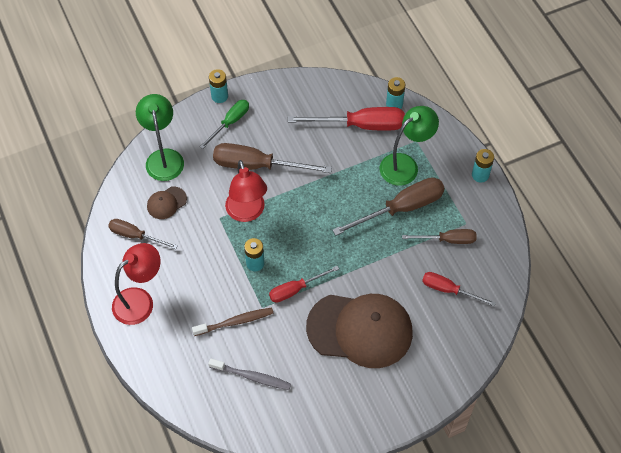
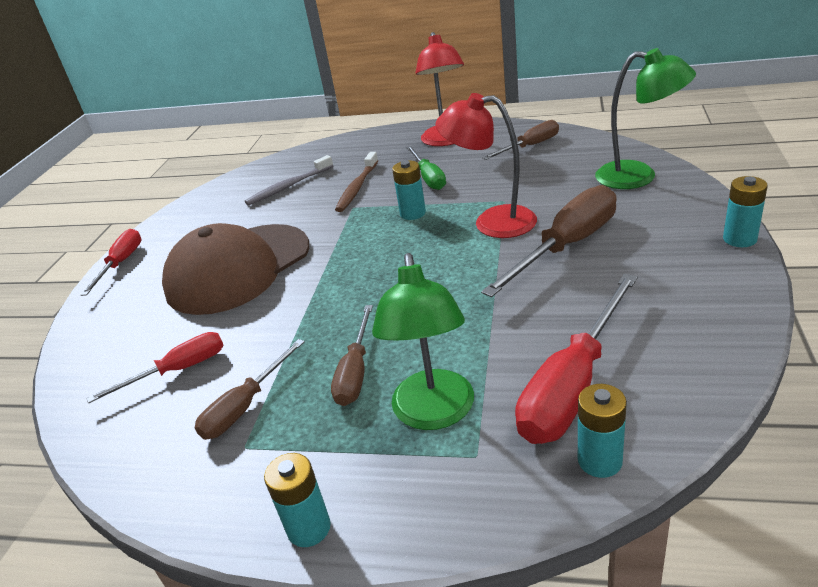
camera: 130 degrees right, 25 degrees down
(166, 203) = (560, 169): brown cap -> none
(230, 123) = (672, 238): green screwdriver -> green screwdriver (428, 178)
(296, 289) = (346, 234): red screwdriver -> red screwdriver (121, 263)
(401, 208) = (355, 372): brown screwdriver -> brown screwdriver, size x0.60

